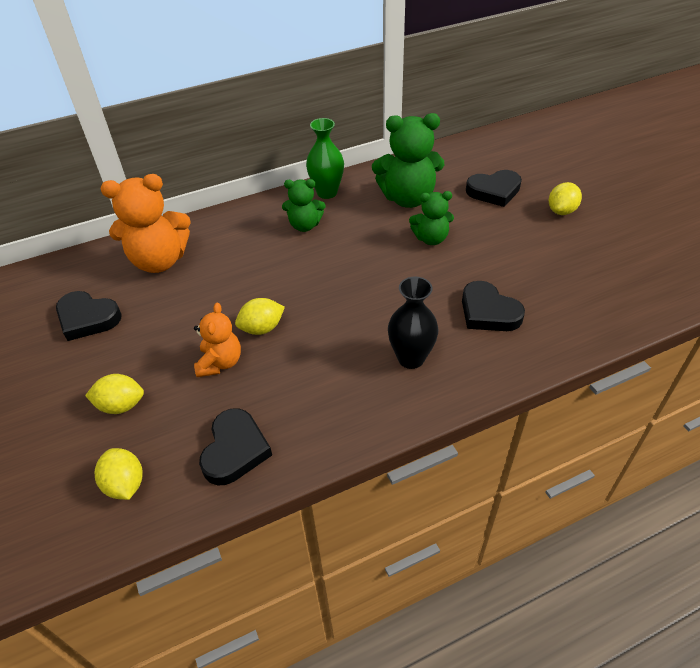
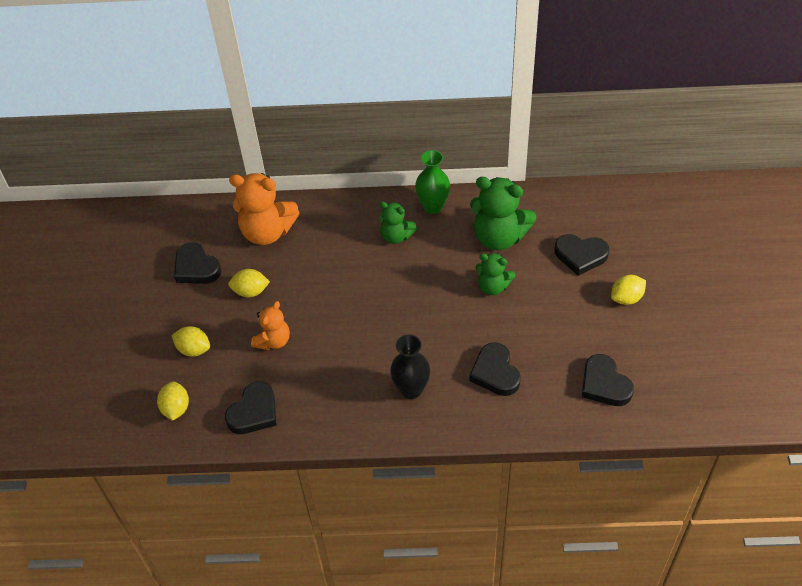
camera: 25 degrees right, 5 degrees up
(262, 328) = (316, 323): yellow lemon -> yellow lemon (250, 291)
(601, 286) = (604, 384): none -> black heart

